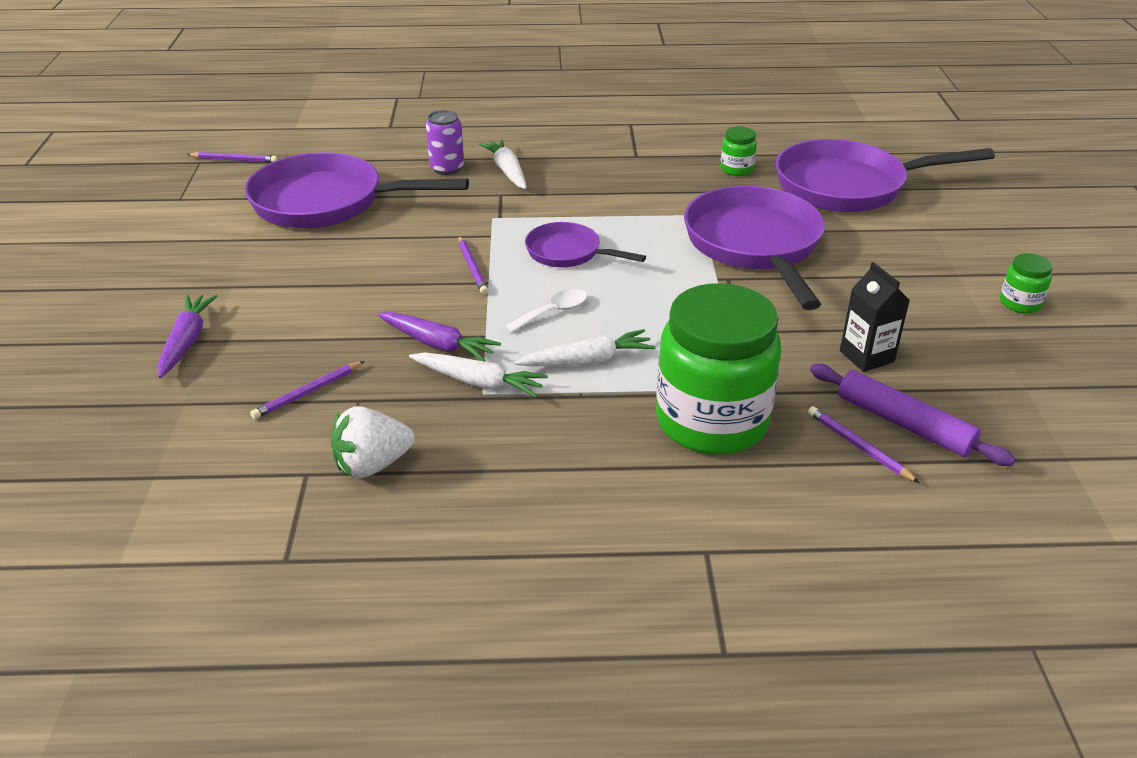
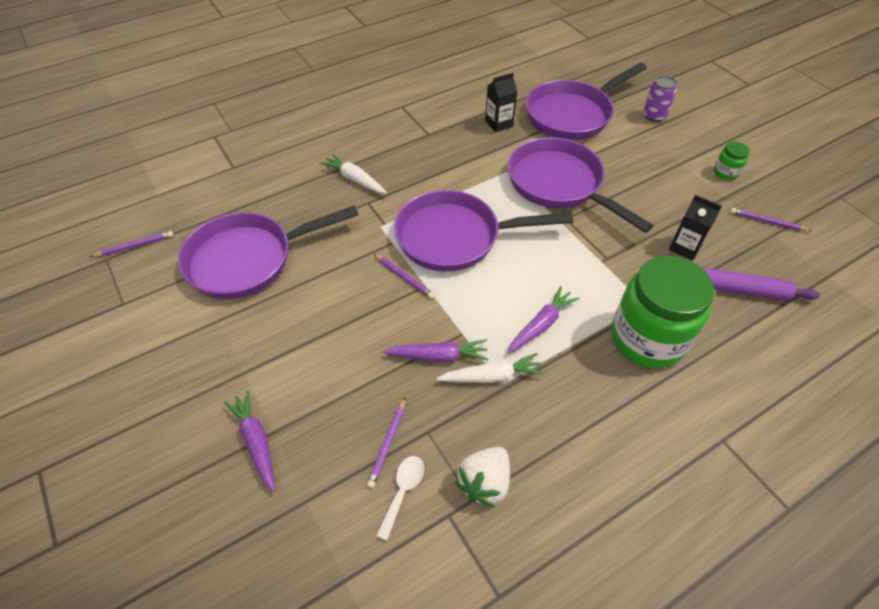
camera: 30 degrees left, 15 degrees up
(447, 168) = (310, 192): purple can -> purple can (654, 116)
(553, 312) = (487, 293): white spoon -> white spoon (403, 491)
(568, 253) = (455, 237): purple pan -> purple pan, size x1.89
(587, 361) = (541, 324): white carrot -> purple carrot
(736, 169) = (499, 123): green jar -> black carton
(858, 446) = (733, 318): purple pencil -> purple pencil (767, 222)

